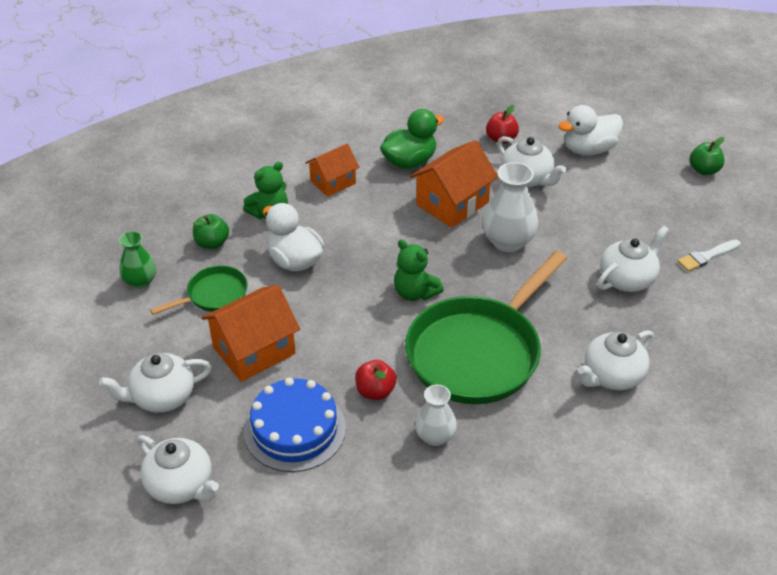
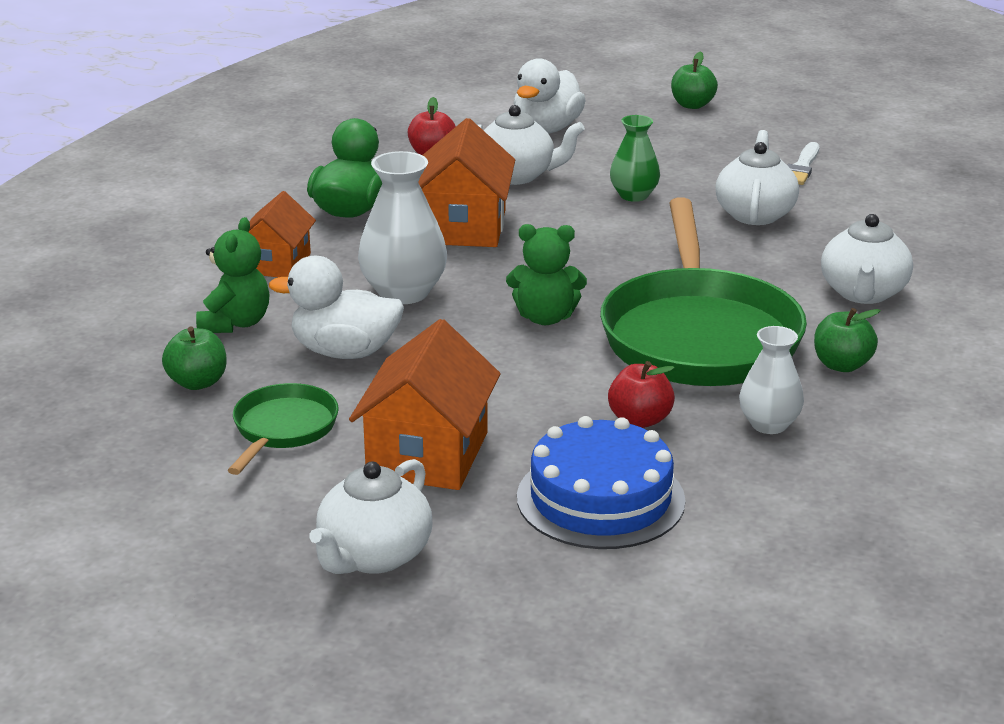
camera: 40 degrees left, 15 degrees down
(140, 281) = (148, 462): green vase -> green vase (634, 195)
(181, 485) = (542, 623): white teapot -> none
(508, 241) = (580, 234): white vase -> white vase (403, 292)
(528, 421) = (842, 365): none -> green apple

